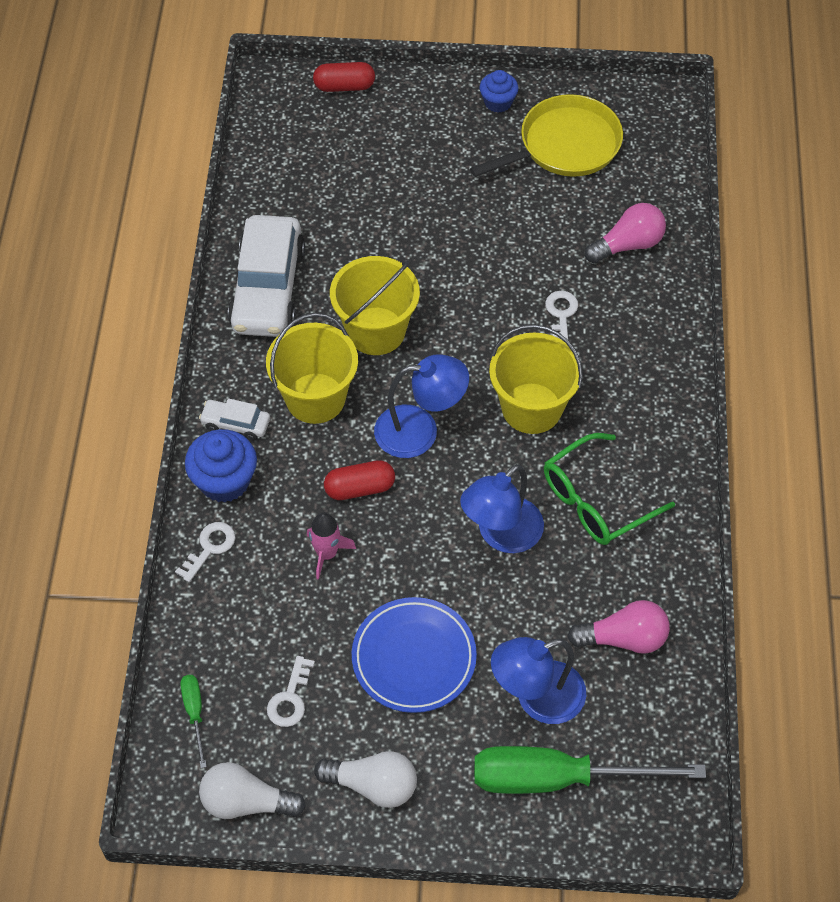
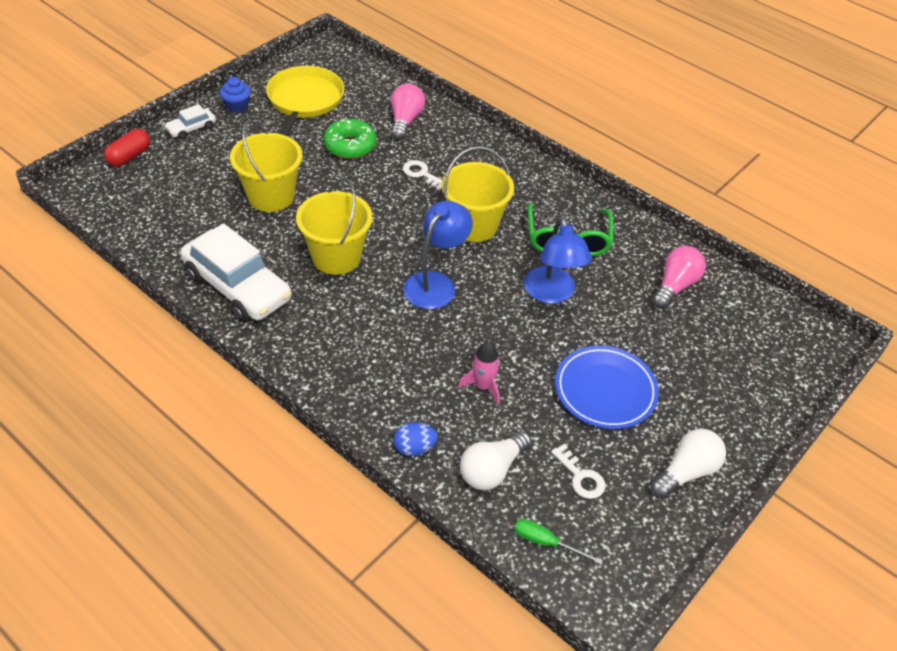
camera: 55 degrees left, 10 degrees down
(209, 548) = (414, 448): white key -> blue egg
(224, 481) = (367, 405): blue cupcake -> none
(236, 424) = (327, 370): white car -> white car (191, 129)
(246, 802) = (646, 555): white light bulb -> white light bulb (492, 470)
(315, 398) = (354, 317): yellow bucket -> yellow bucket (271, 196)
(360, 488) = (448, 338): red capsule -> none
(537, 698) = (685, 349): blue lamp -> none
(539, 229) = (350, 146): none -> green donut
(557, 778) = (750, 375): green screwdriver -> none

